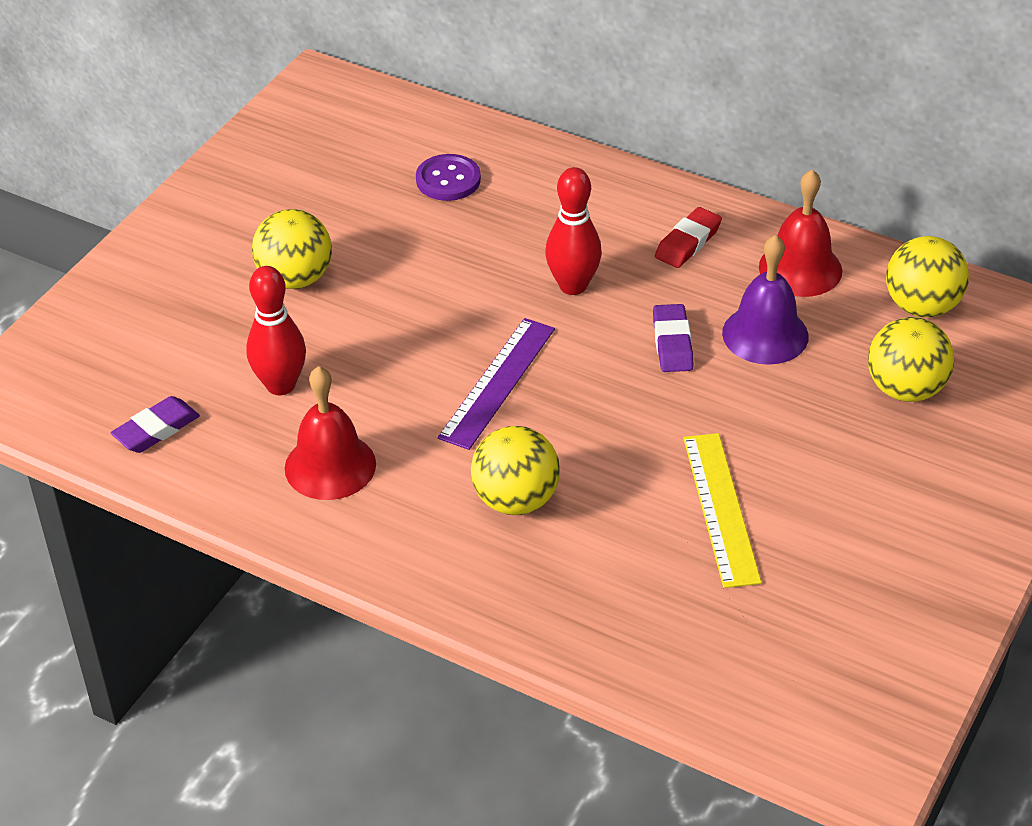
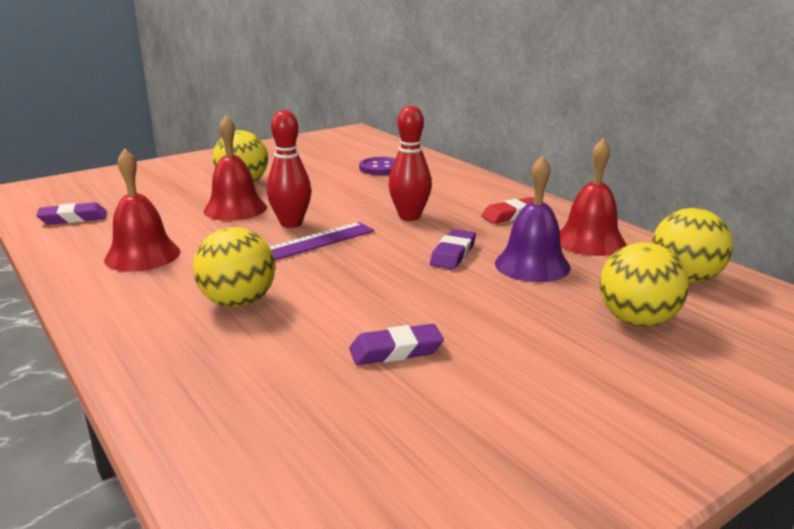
camera: 25 degrees right, 20 degrees down
(280, 385) = (170, 217): red bowling pin -> red bowling pin (291, 224)
(344, 339) = (235, 209): none -> red bell
(720, 508) = (396, 351): yellow ruler -> purple eraser

